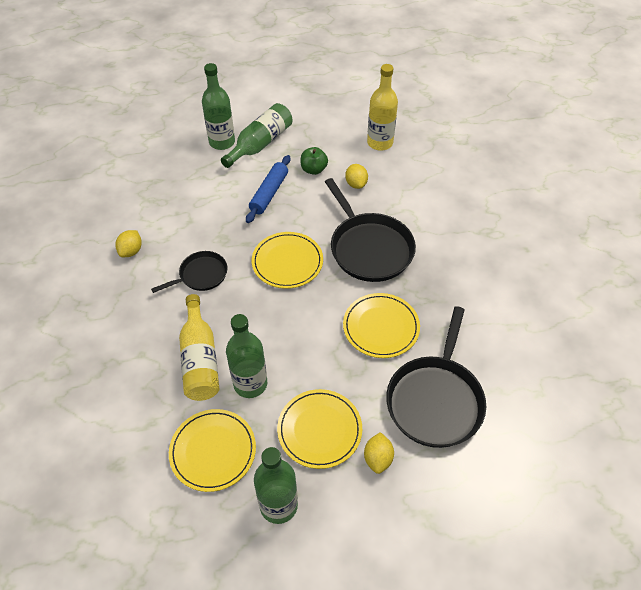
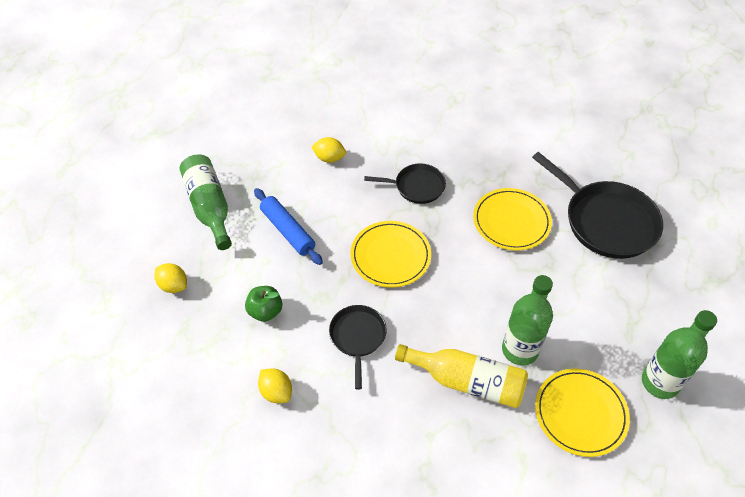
camera: 60 degrees left, 0 degrees up
(222, 142) = (177, 239): green bottle -> none
(313, 169) = (284, 181): green apple -> green apple (265, 311)
(319, 430) = (597, 317): yellow plate -> none
(369, 248) = (417, 186): black pan -> black pan, size x0.56
(378, 458) = (644, 287): yellow lemon -> yellow lemon (173, 285)
(380, 143) = (290, 116): yellow bottle -> none

